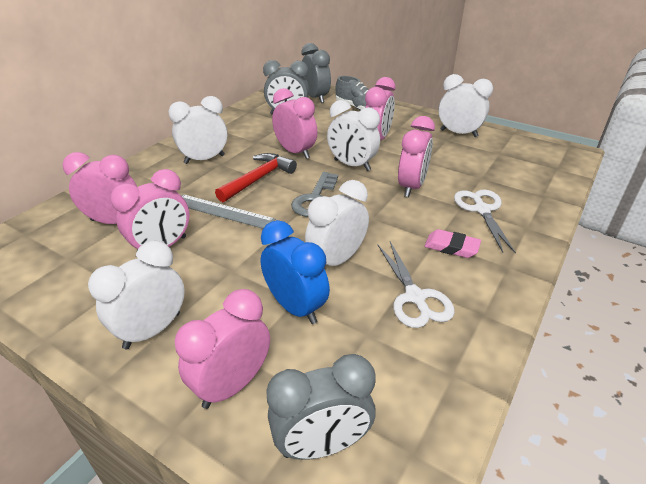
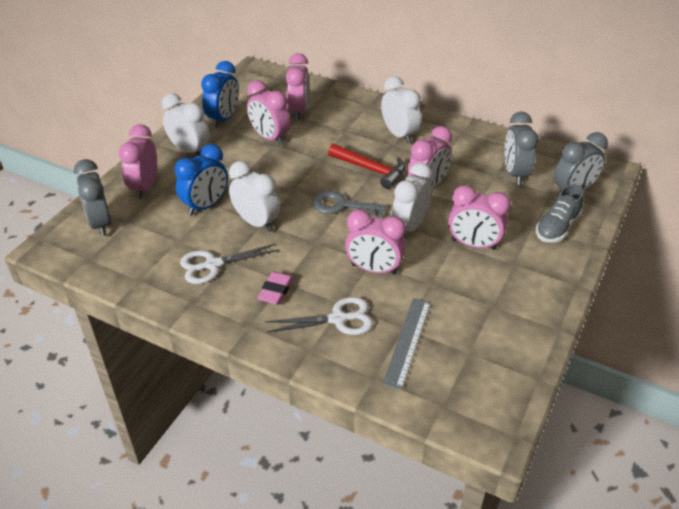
camera: 85 degrees right, 5 degrees up
(85, 293) = (223, 119): none -> blue clock
(222, 211) = (317, 157): grey ruler -> grey ruler (408, 342)
(232, 385) = (145, 187): pink clock -> pink clock turned 120 degrees counterclockwise
(458, 133) = (515, 318): white clock -> none

